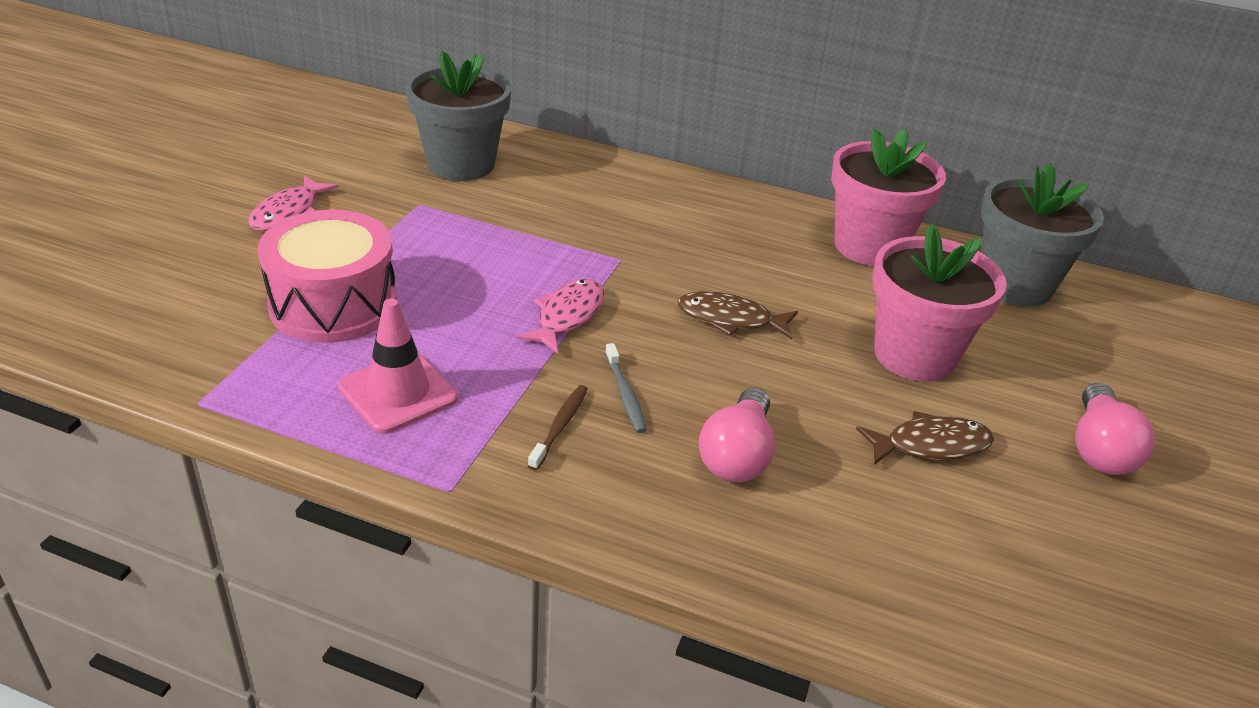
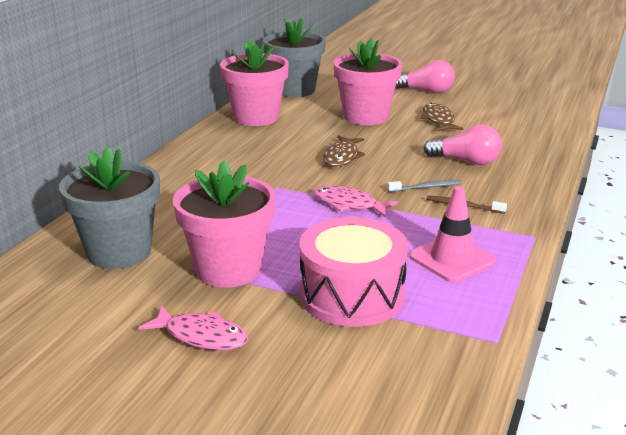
camera: 85 degrees left, 10 degrees down
(411, 226) = (228, 269): none -> pink flower pot

